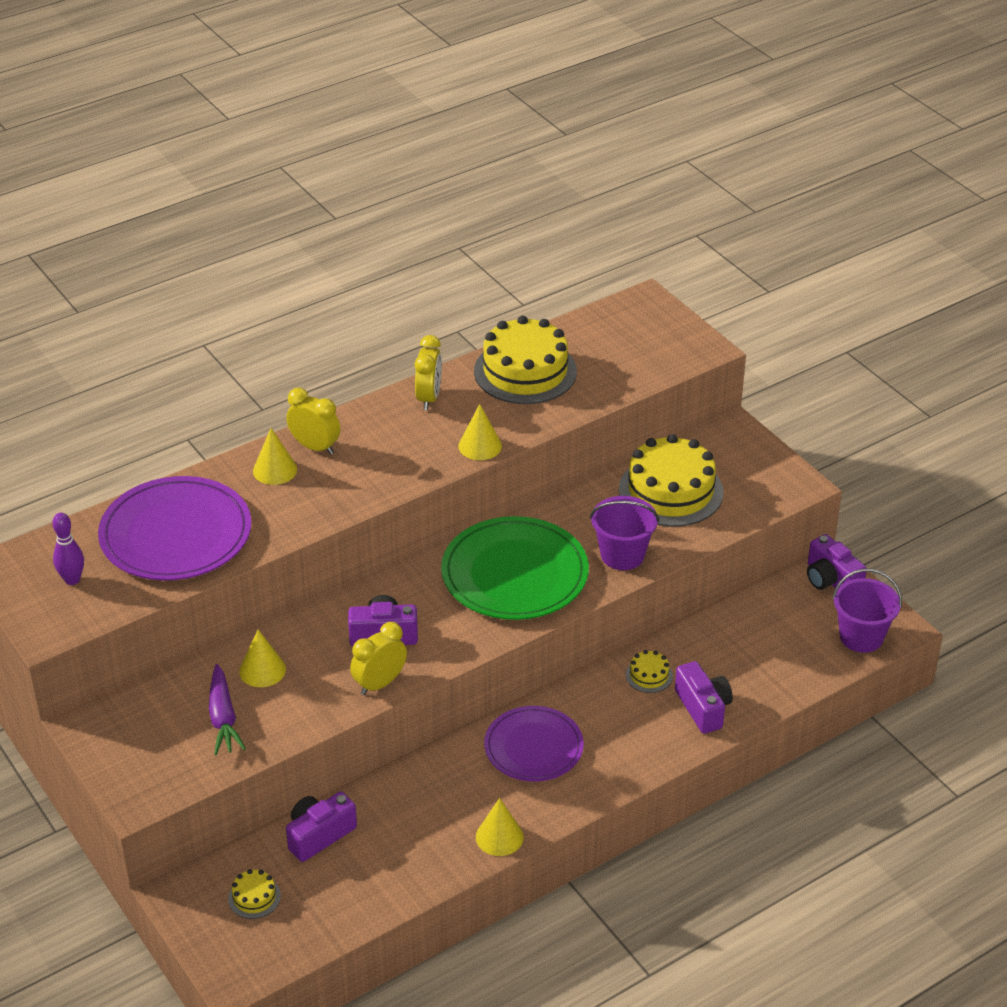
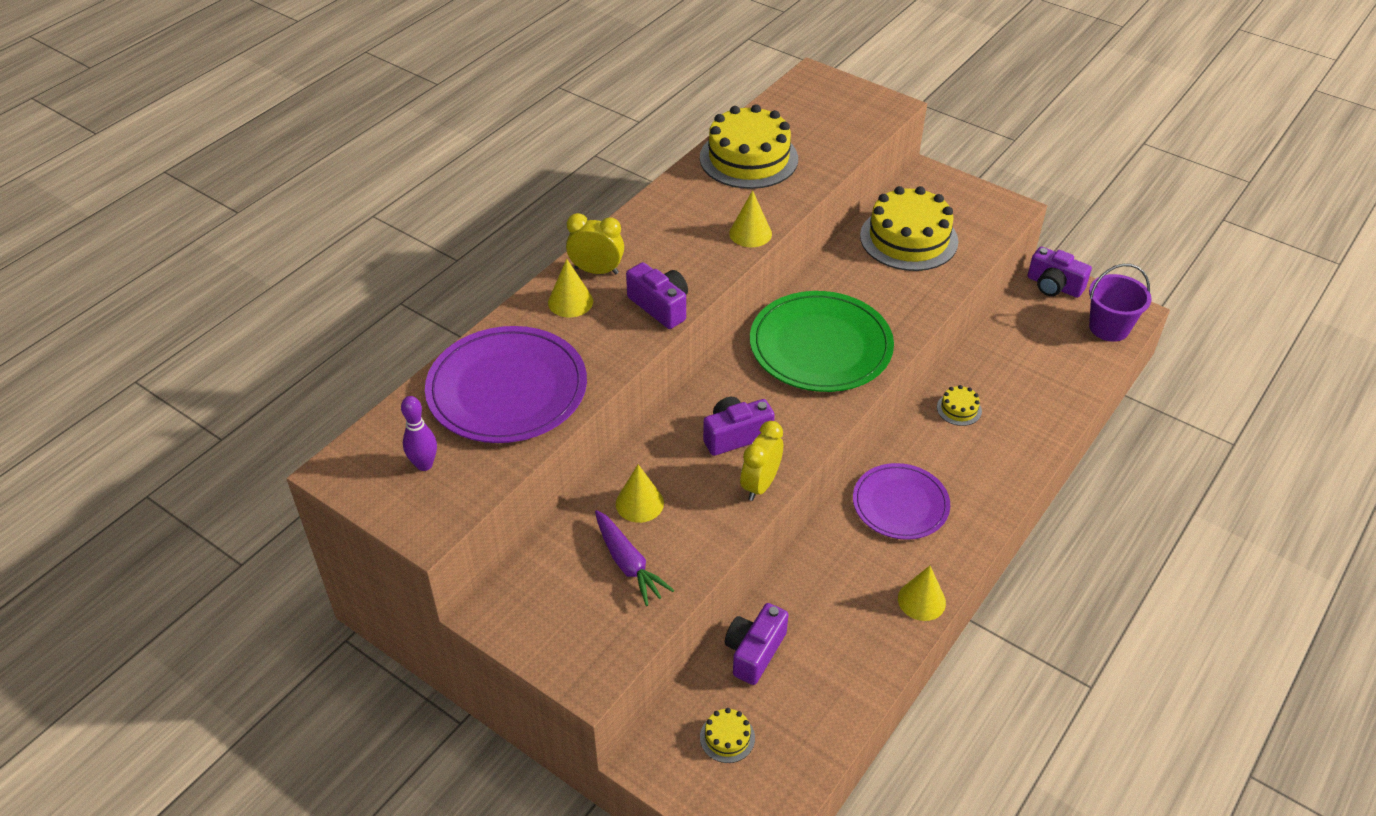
camera: 20 degrees left, 5 degrees up
(429, 398) = (676, 201): yellow clock -> none
(622, 555) = (904, 305): purple bucket -> none
(703, 708) = (1022, 425): purple camera -> purple camera (660, 306)

